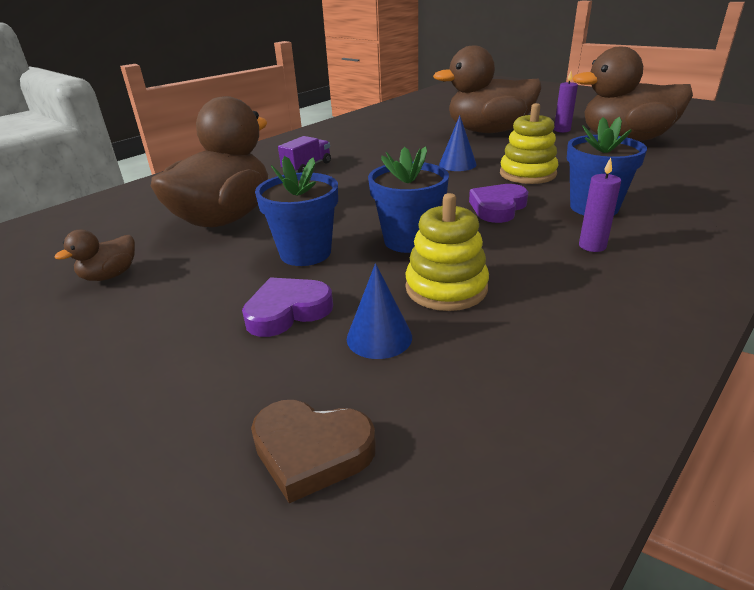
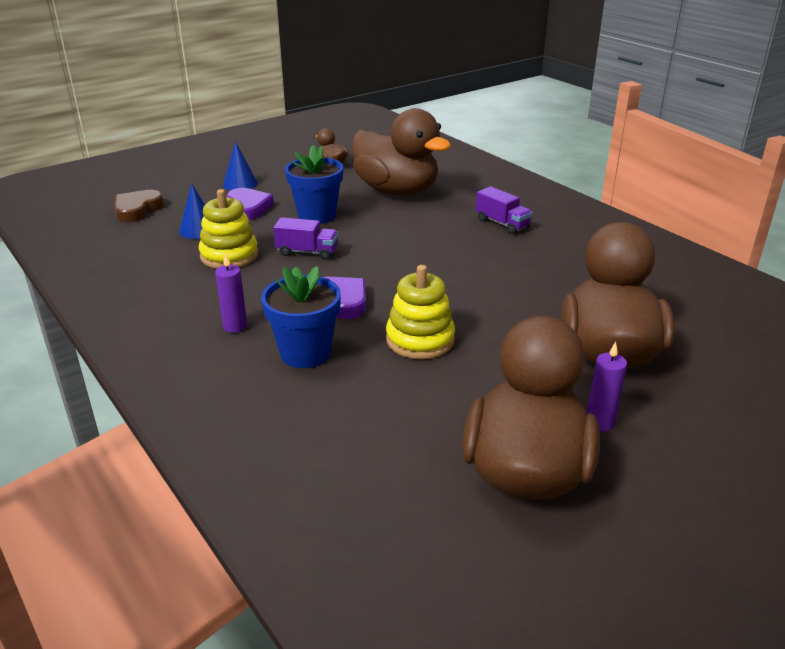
camera: 100 degrees right, 0 degrees up
(409, 240) = (307, 252): blue flower pot -> purple truck
(457, 164) = (473, 303): blue cone -> blue cone (240, 184)

